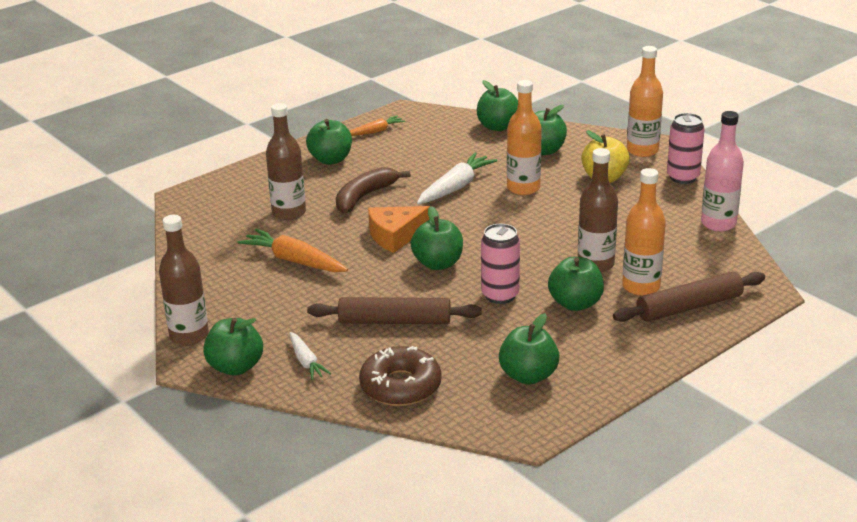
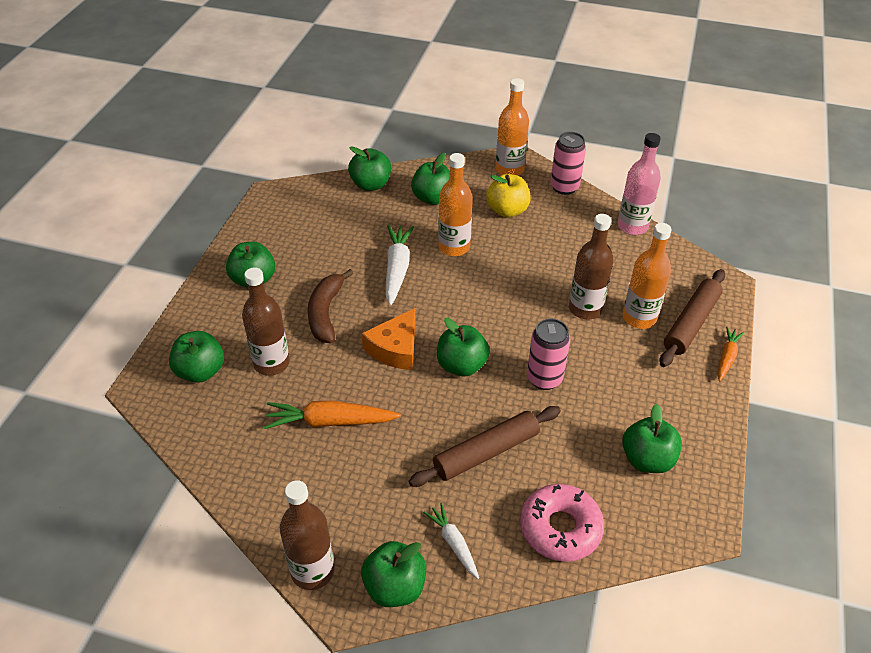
camera: 35 degrees left, 15 degrees up
(306, 361) = (453, 544): white carrot -> white carrot turned 150 degrees counterclockwise
(375, 131) = (266, 229): orange carrot -> orange carrot (726, 357)
(400, 386) = (560, 528): brown donut -> pink donut
(575, 303) = (609, 359): green apple -> green apple (200, 371)

